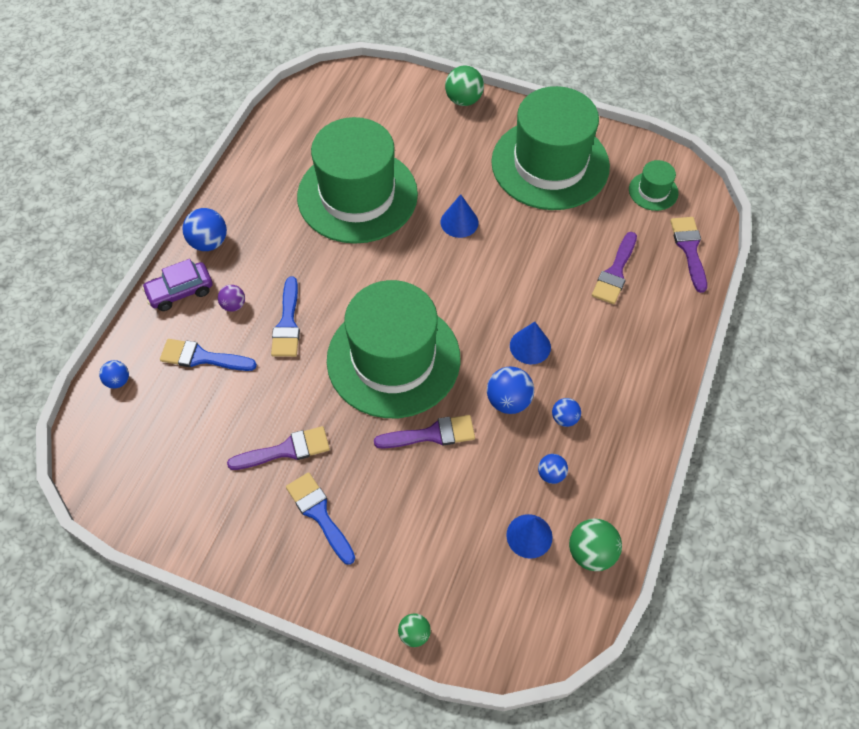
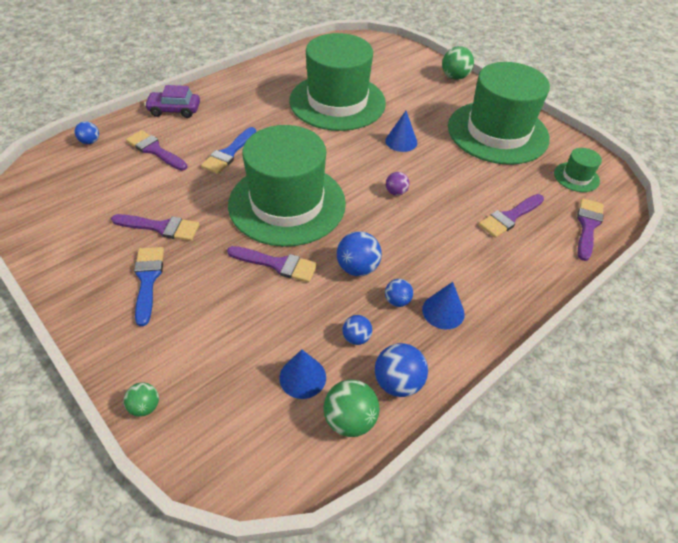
camera: 25 degrees right, 10 degrees down
(202, 357) = (155, 150): blue brush -> purple brush
(209, 242) = (216, 92): blue ball -> blue ball (398, 382)
(233, 305) = (202, 130): purple ball -> purple ball (396, 192)
(530, 346) = (402, 238): blue cone -> blue cone (443, 311)

